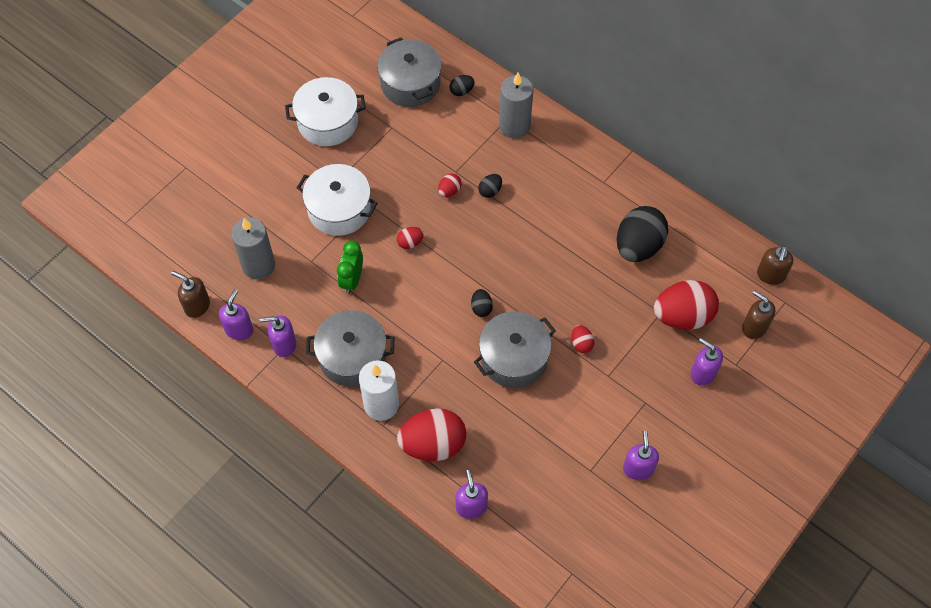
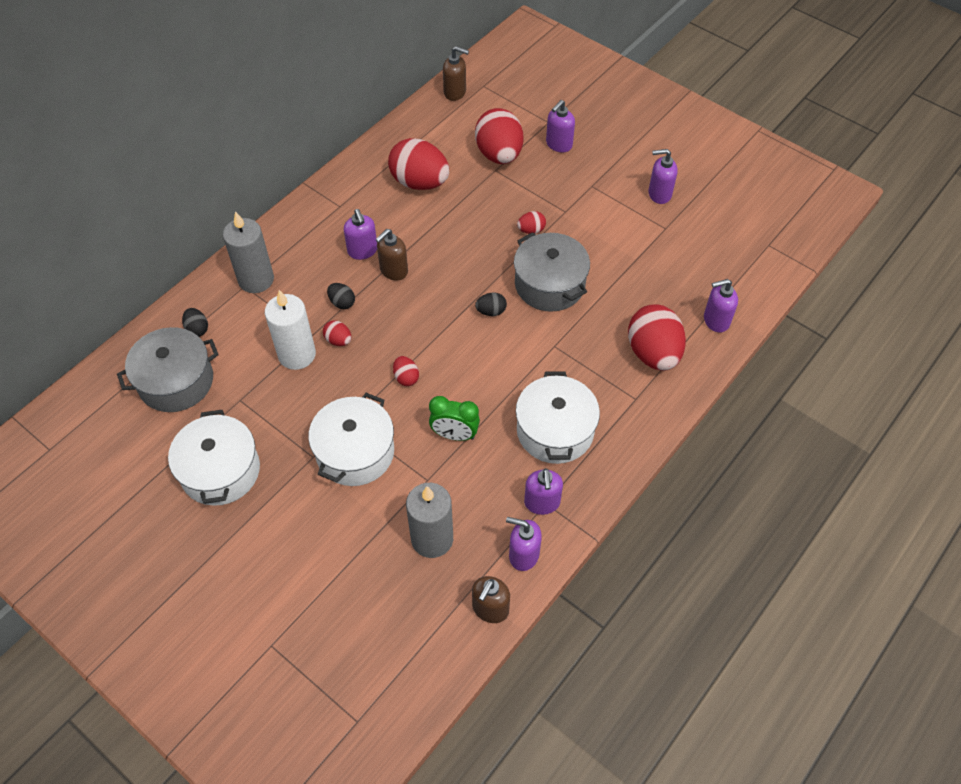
camera: 90 degrees left, 5 degrees down
(352, 357) = (555, 431): grey pot -> white pot
(381, 405) = (612, 401): white candle -> white candle (297, 354)
(549, 203) = (362, 251): none -> purple soap dispenser
(638, 246) = (419, 182): black egg -> red egg
(754, 327) = (510, 107): brown soap dispenser -> brown soap dispenser (393, 271)

